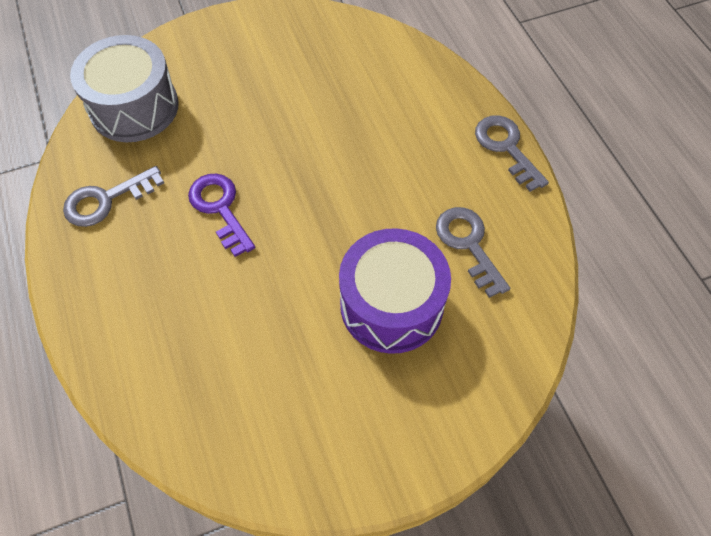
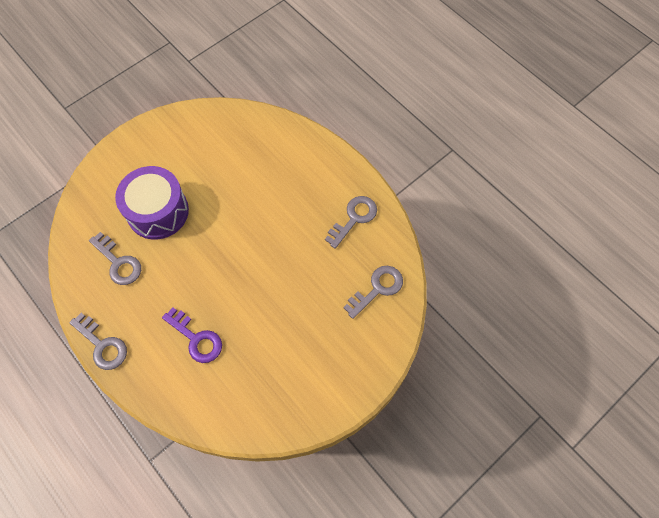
camera: 160 degrees right, 5 degrees up
(134, 107) = (377, 289): grey drum -> grey key
(220, 209) = (281, 235): purple key -> purple key (196, 338)

